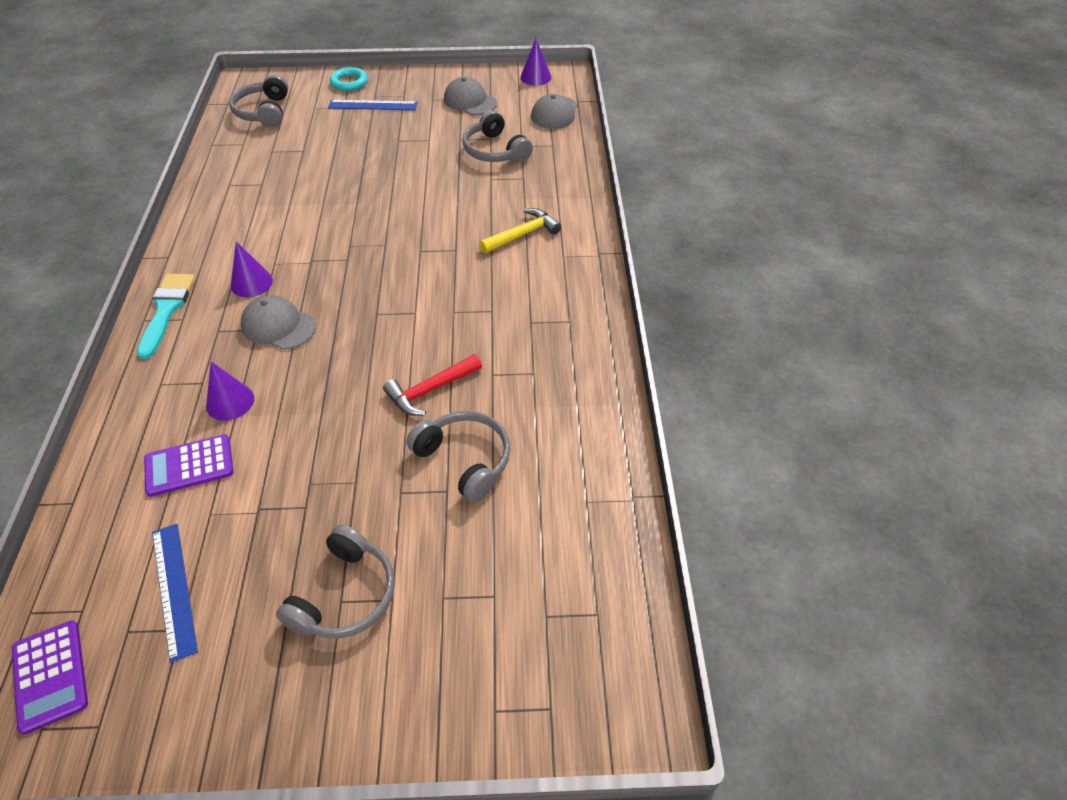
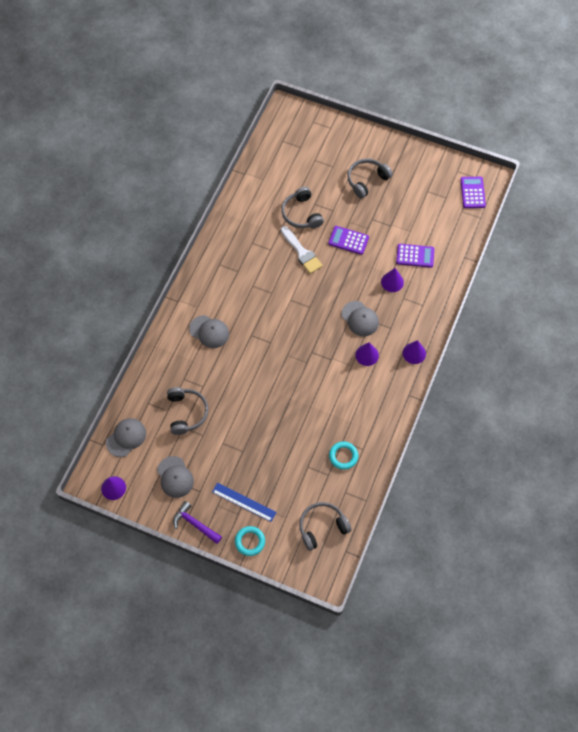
camera: 155 degrees left, 15 degrees up
(166, 310) = (414, 353): turquoise brush -> purple cone
(174, 589) = (427, 206): blue ruler -> none
(256, 171) = (343, 456): none -> turquoise ring
(264, 112) = (322, 527): grey headphones -> grey headphones turned 135 degrees counterclockwise
(344, 444) = (348, 240): none -> purple calculator
(422, 78) = (195, 524): none -> purple hammer
(430, 390) = (302, 252): red hammer -> white brush
(523, 234) = (209, 331): yellow hammer -> grey cap

